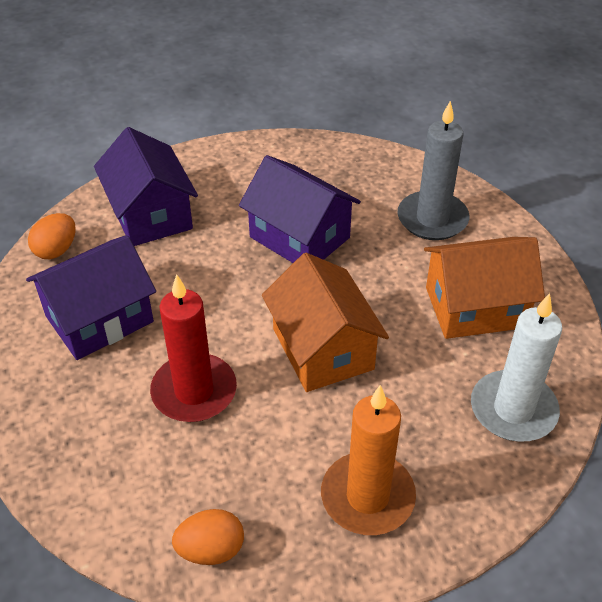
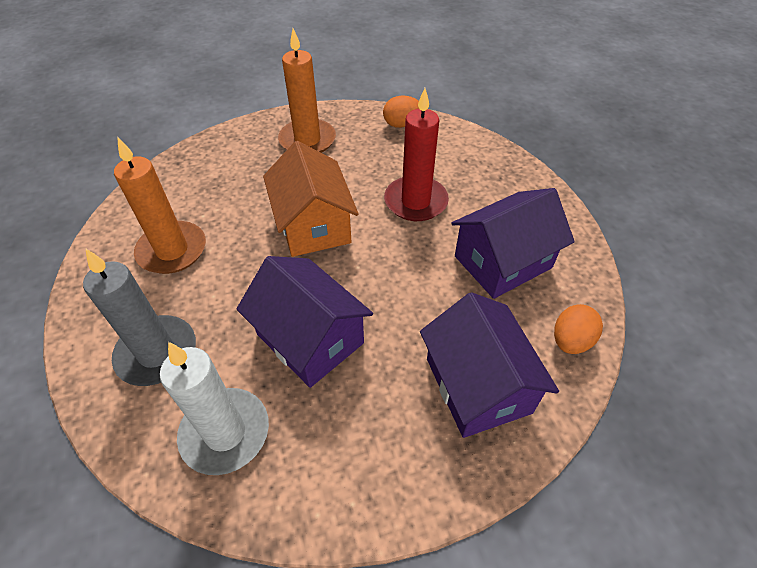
camera: 175 degrees left, 5 degrees up
(475, 307) = (172, 250): orange house -> orange candle
(513, 409) = (191, 177): white candle -> white candle (225, 432)

